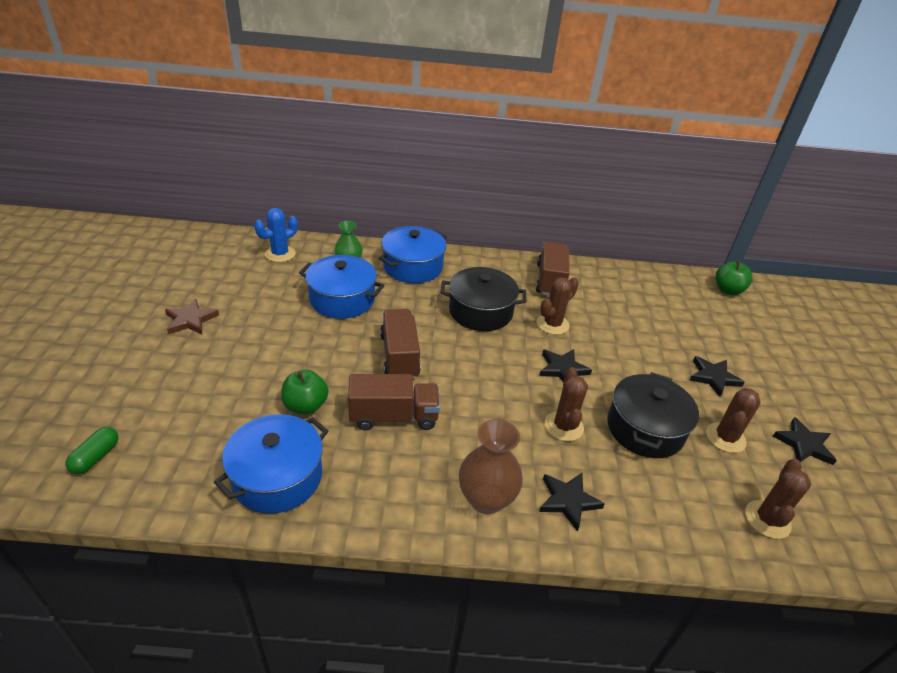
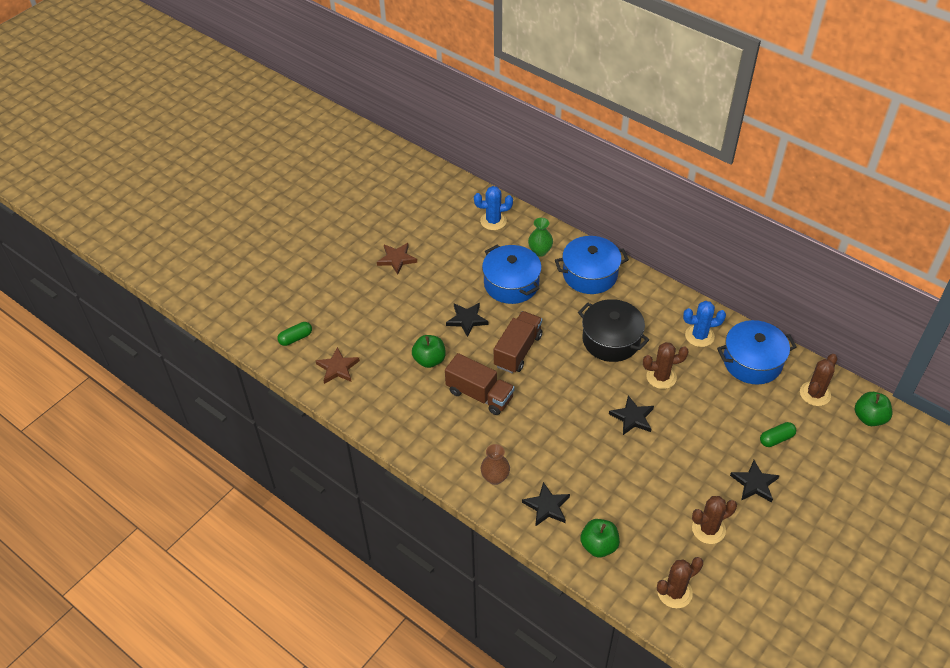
camera: 40 degrees right, 10 degrees up
(185, 467) = (337, 368): none -> brown star
(277, 477) = (383, 400): blue pot -> blue pot (752, 362)
(486, 499) = (495, 477): brown vase -> brown vase, size x0.66
(550, 280) = (699, 336): brown truck -> blue cactus
(563, 426) = (591, 459): brown cactus -> brown cactus (815, 394)
(645, 429) = (651, 491): black pot -> none
(656, 513) = (599, 546): none -> green apple
(688, 334) = (776, 439): none -> green capsule
(804, 444) = (769, 567): black star -> black star (467, 320)

